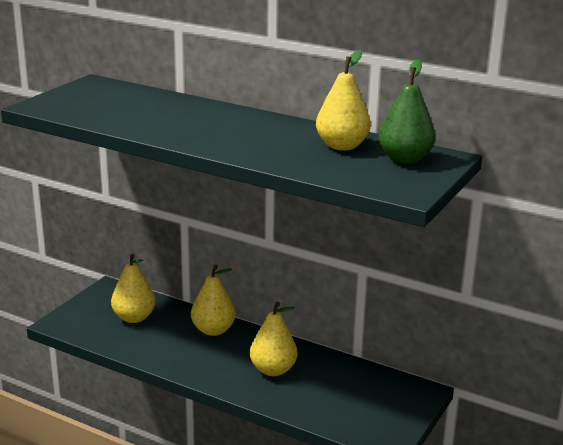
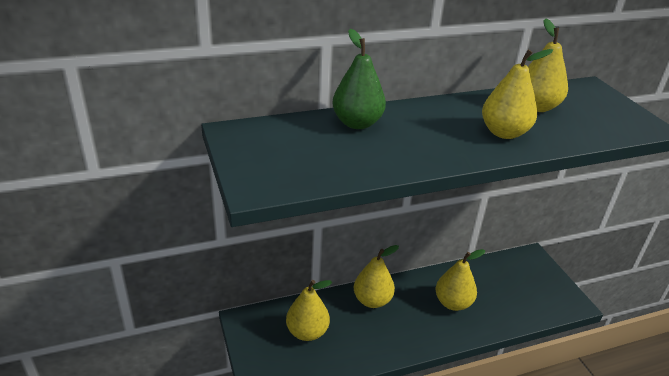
camera: 50 degrees left, 10 degrees up
(262, 145) = (504, 133): none -> yellow pear
(405, 159) = (584, 99): green pear -> green pear (357, 123)

